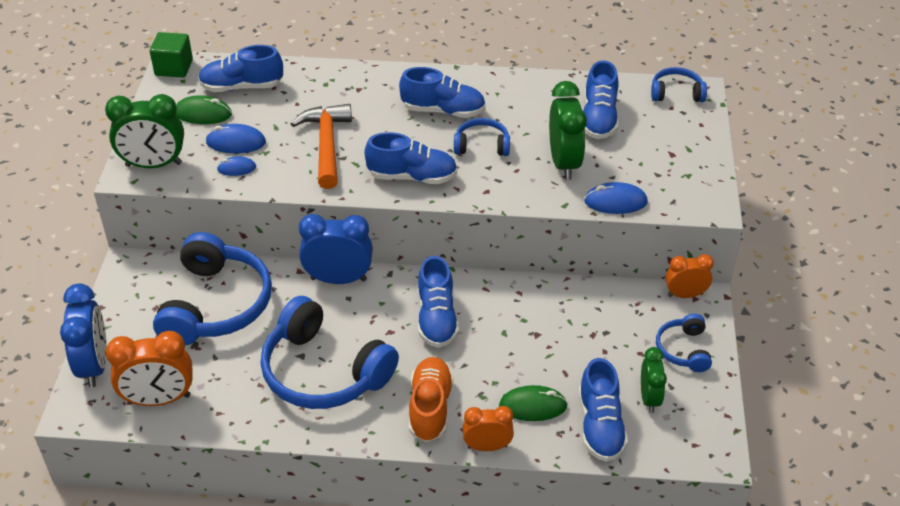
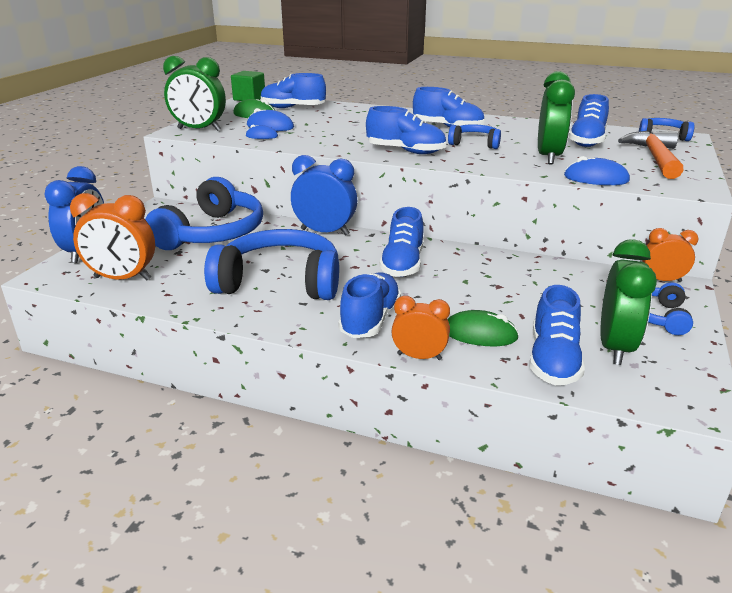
camera: 15 degrees right, 15 degrees down
(324, 371) = (280, 282): blue headphones -> blue headphones turned 135 degrees clockwise
(326, 145) = (341, 133): orange hammer -> orange hammer (655, 158)
(430, 408) = (370, 320): orange shoe -> blue shoe
(649, 398) = (615, 347): green clock -> green clock, size x1.60

